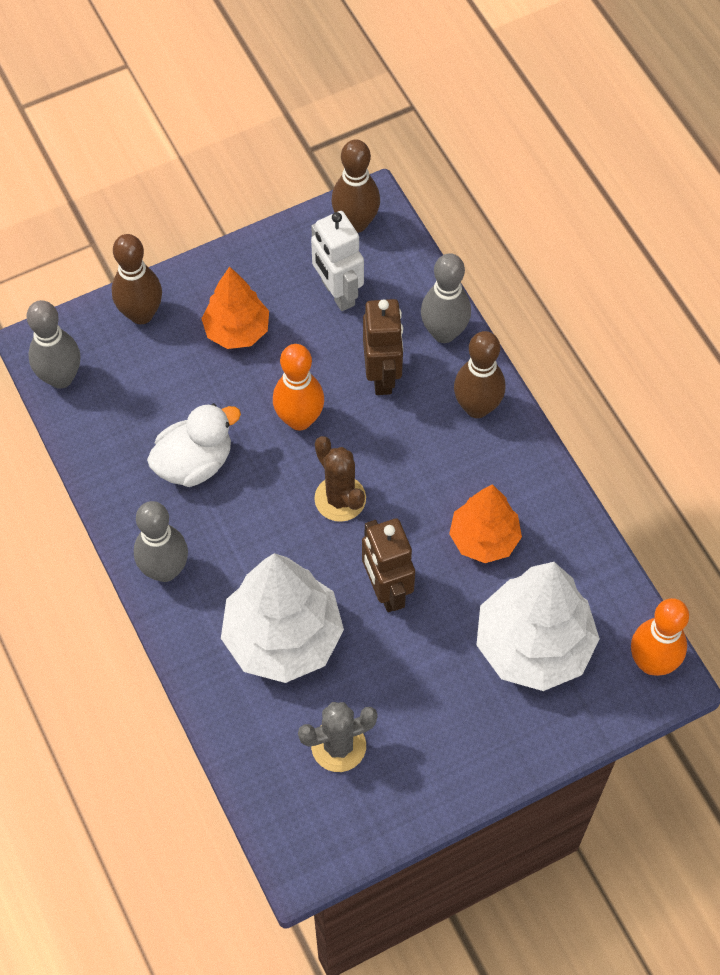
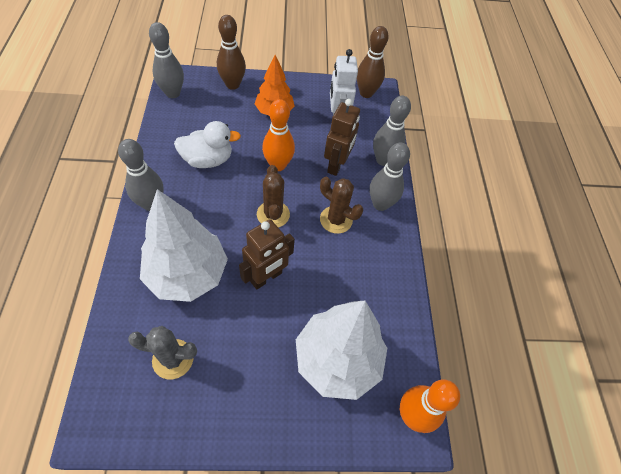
camera: 20 degrees right, 5 degrees down
(386, 590) = (266, 277): brown robot -> brown robot turned 135 degrees counterclockwise
(429, 462) = (336, 220): none -> brown cactus
(477, 407) = (380, 204): brown bowling pin -> grey bowling pin
(484, 539) = (343, 277): orange tree -> none

